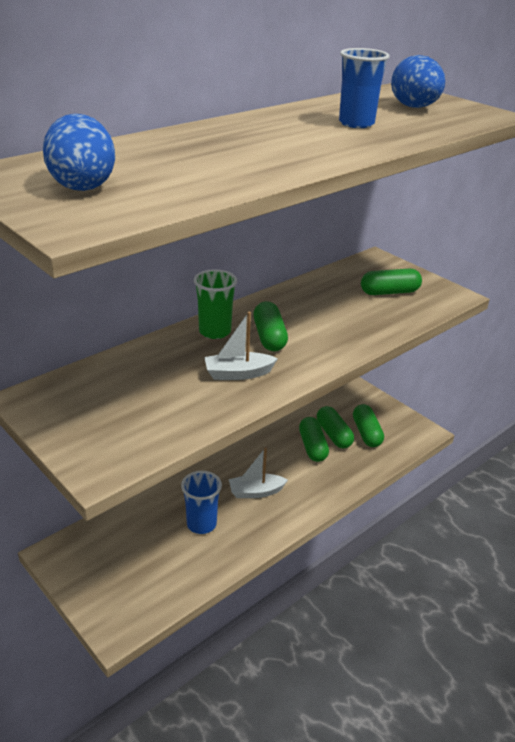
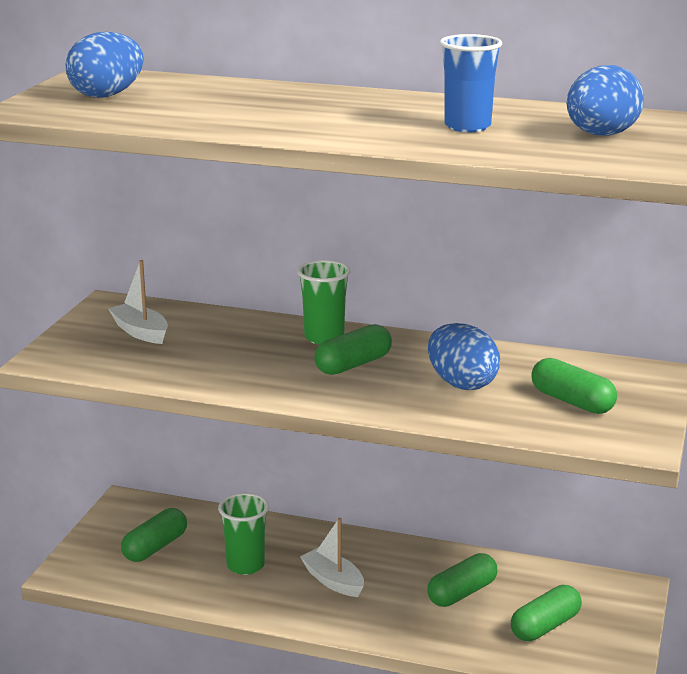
camera: 60 degrees right, 10 degrees down
(201, 524) = (245, 565): blue cup -> green cup
(238, 374) = (260, 370): white boat -> white boat (140, 332)
(334, 435) = (507, 601): green capsule -> green capsule (155, 547)
(335, 313) = (461, 384): none -> blue egg

